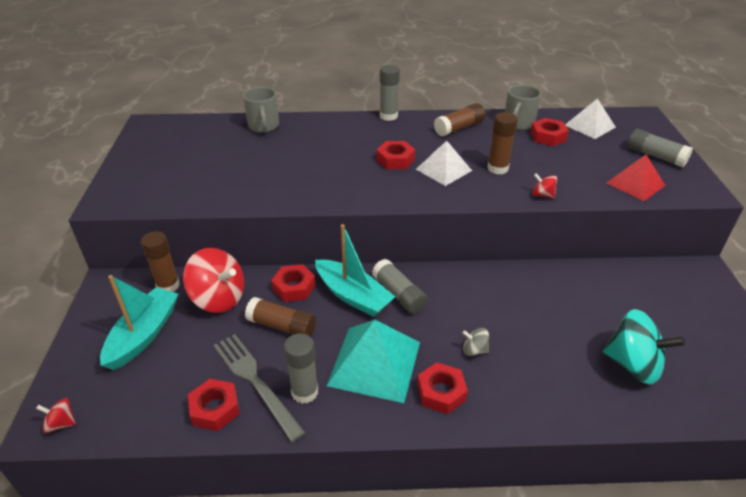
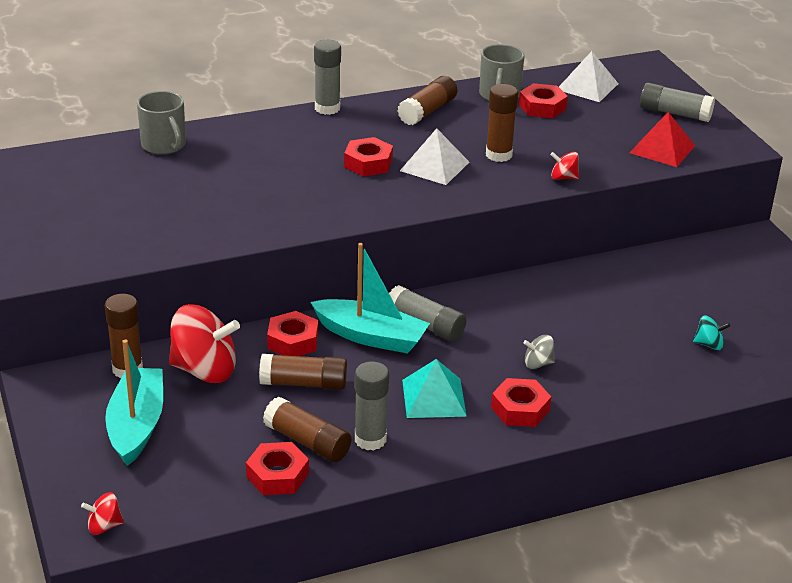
camera: 20 degrees left, 5 degrees down
(255, 381) = (307, 442): grey fork -> brown glue stick
(374, 363) = (433, 398): turquoise pyramid -> turquoise pyramid, size x0.64
(633, 365) = (709, 344): turquoise spinning top -> turquoise spinning top, size x0.46

